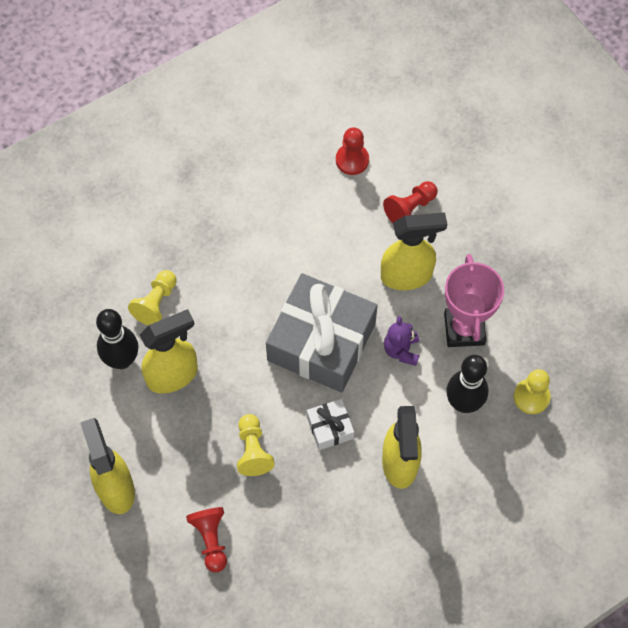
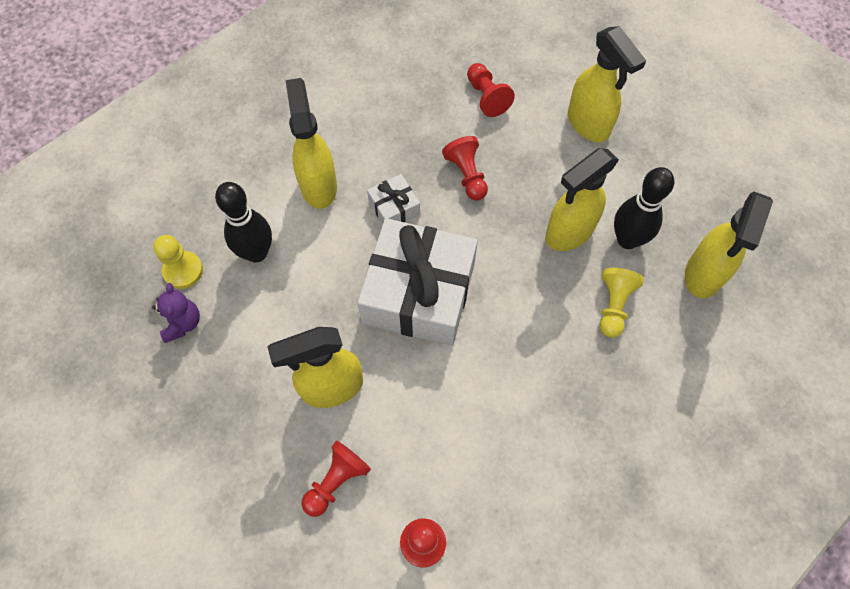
camera: 170 degrees right, 0 degrees up
(68, 317) = (703, 275): none -> yellow spray bottle
(253, 450) = (467, 175): yellow pawn -> red pawn
(321, 342) = (419, 293): grey gift -> white gift
(401, 350) = (329, 298): purple teddy bear -> purple teddy bear (182, 323)
(464, 329) = (259, 333): pink trophy -> none

